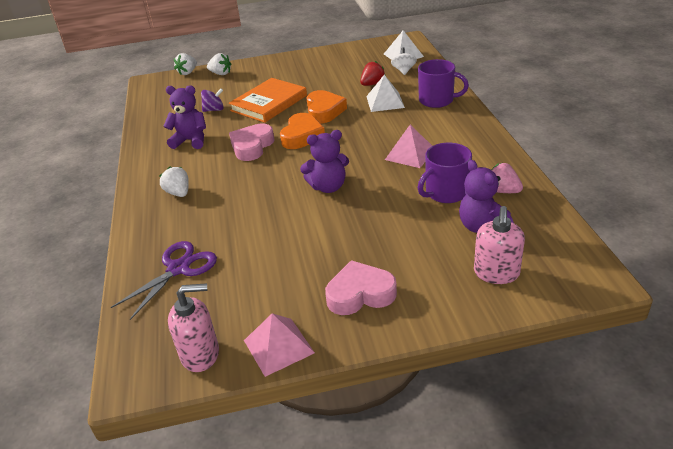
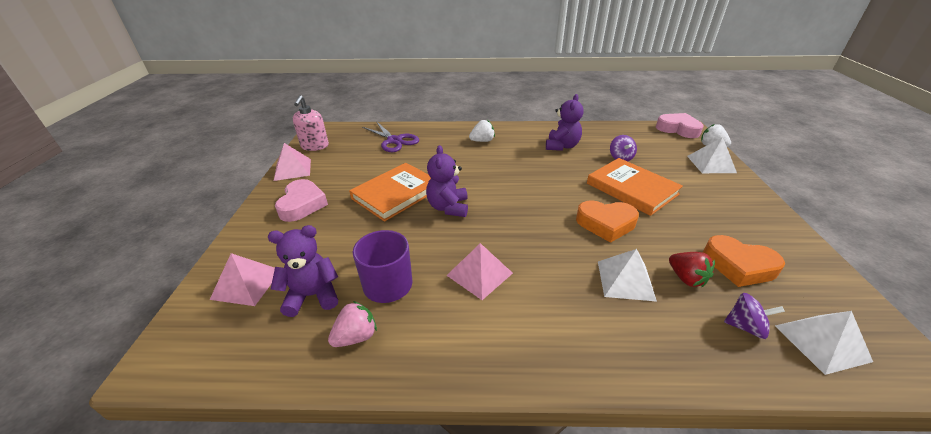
camera: 100 degrees right, 0 degrees up
(221, 73) = (711, 164): white strawberry -> white pyramid
(252, 146) = (540, 174): pink heart -> pink heart (678, 129)
(302, 136) = (550, 203): orange heart -> orange heart (738, 266)
(314, 227) = (396, 194): none -> orange book
(404, 70) = (745, 326): white spinning top -> purple spinning top
(437, 100) = (624, 341): purple mug -> none
(496, 273) = (247, 284): pink soap dispenser -> pink pyramid

